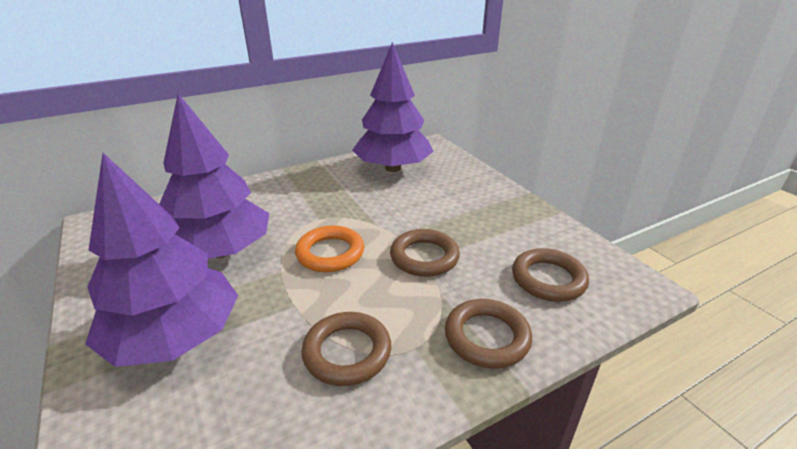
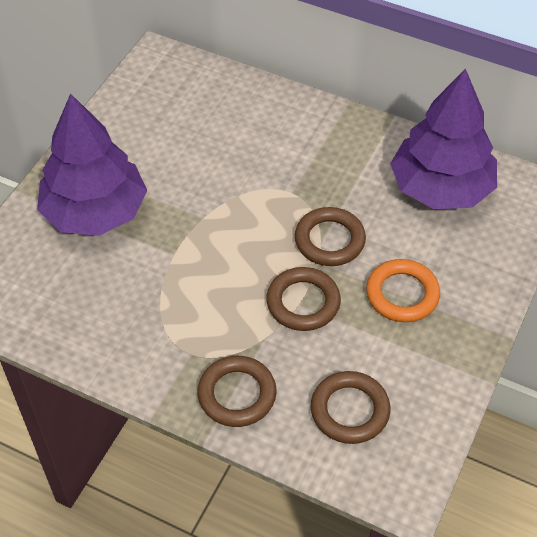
camera: 55 degrees right, 20 degrees up
(221, 251) = (192, 162): purple tree -> none
(330, 253) = (251, 234): orange ring -> orange ring (402, 294)
(347, 352) = (155, 316): brown ring -> brown ring (329, 240)

